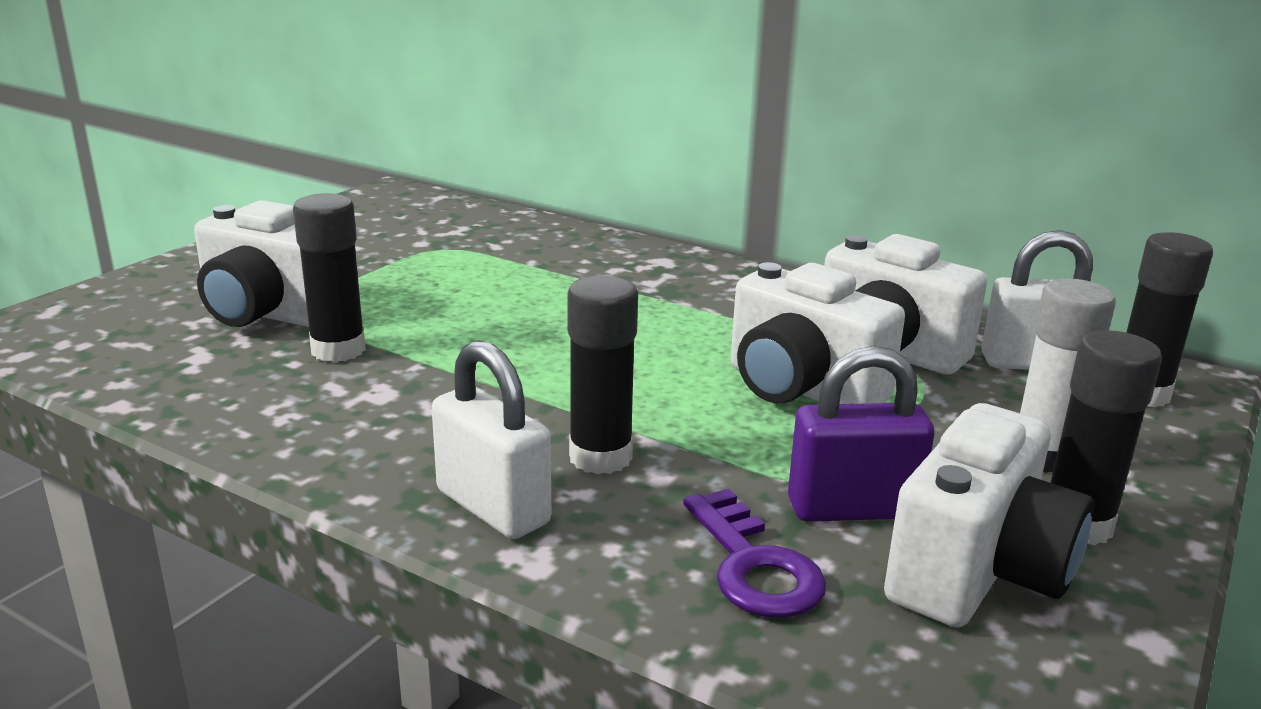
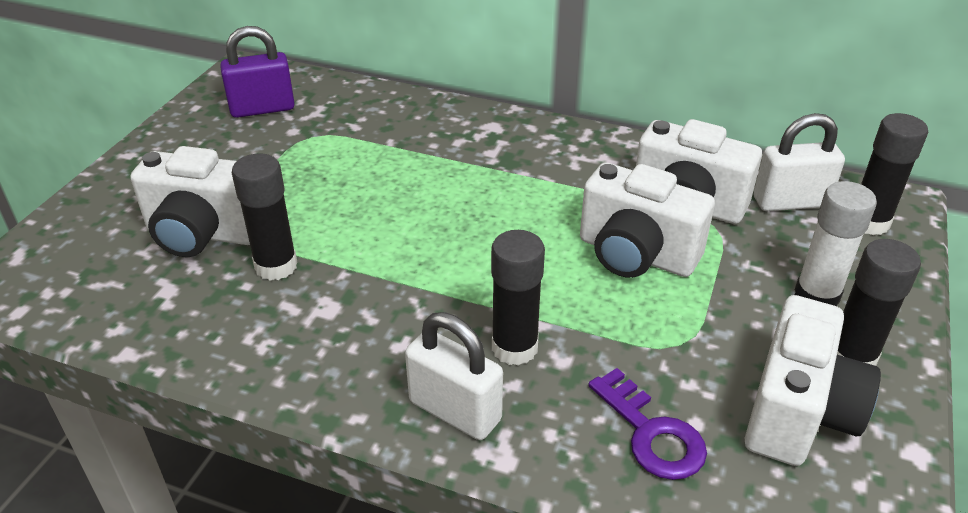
camera: 10 degrees left, 15 degrees up
(852, 508) = (702, 368): purple padlock -> purple padlock (262, 109)

